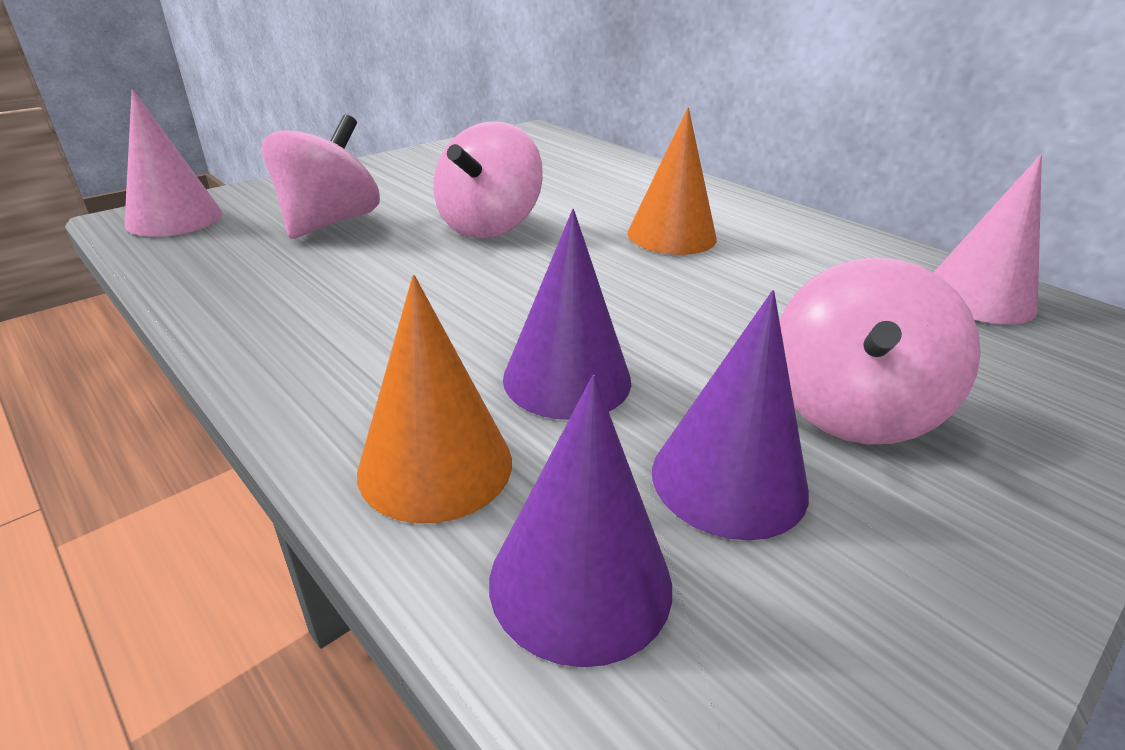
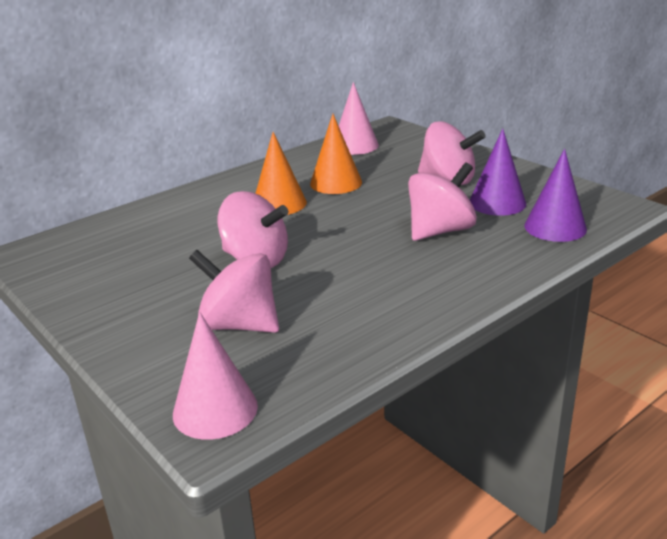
camera: 85 degrees left, 5 degrees down
(435, 465) = (509, 255): orange cone -> orange cone (336, 183)
(567, 379) = (440, 231): purple cone -> pink spinning top

